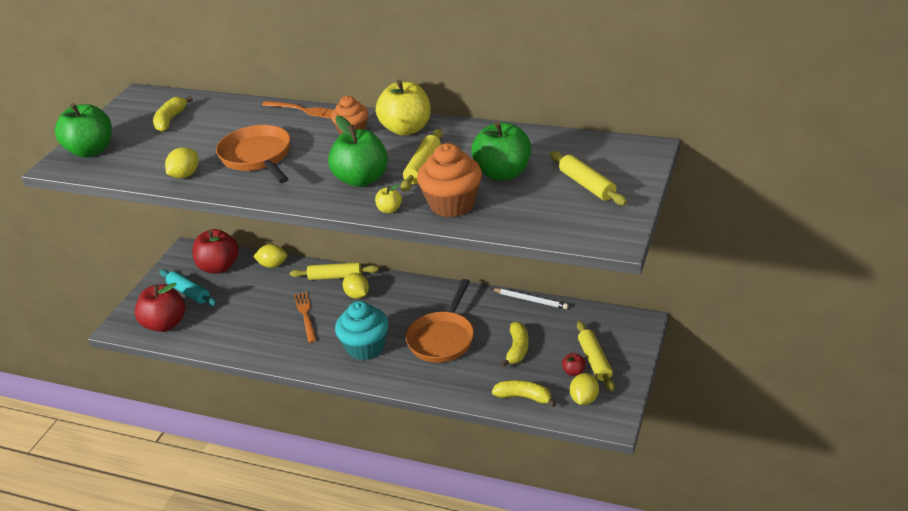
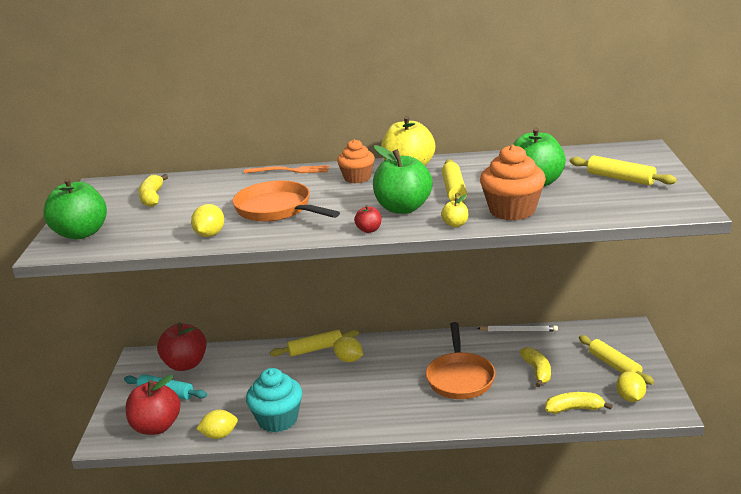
camera: 20 degrees left, 10 degrees down
(273, 265) = (243, 351): yellow lemon -> yellow lemon (219, 435)
(305, 315) = (307, 387): orange fork -> none
(365, 347) = (389, 401): turquoise cupcake -> turquoise cupcake (278, 419)
(573, 371) = (602, 378): red apple -> red apple (369, 230)

